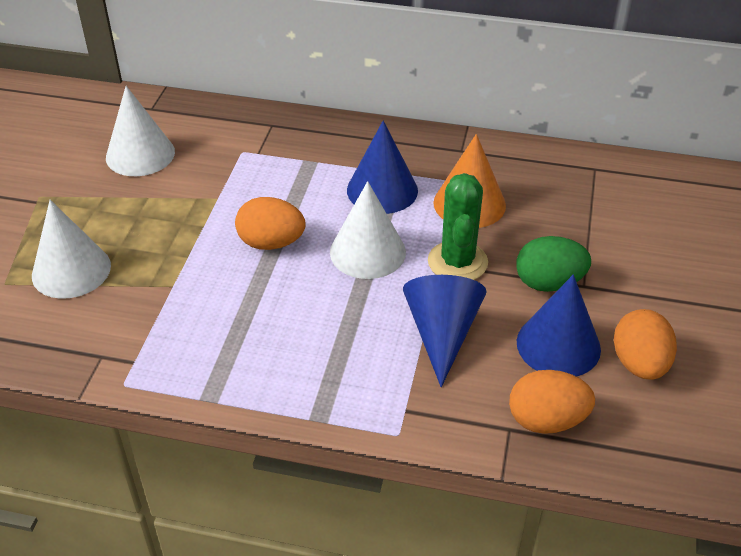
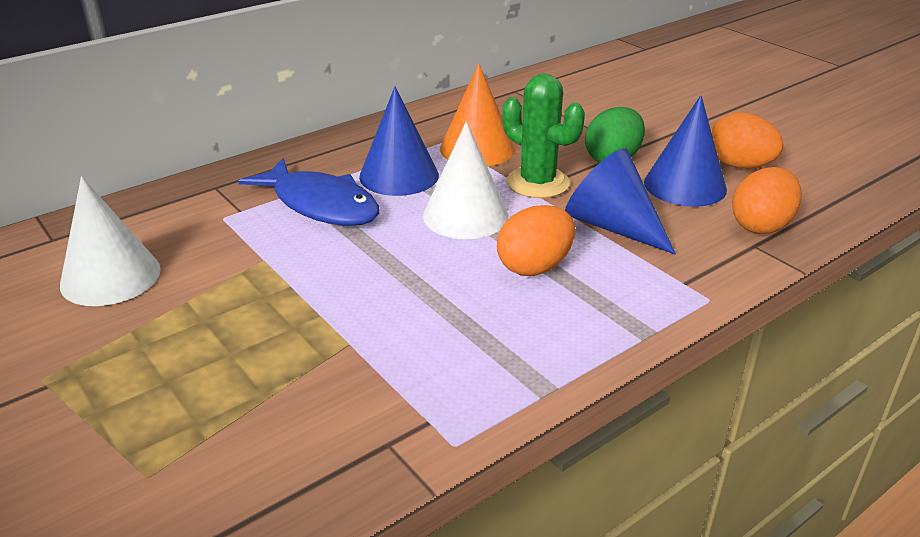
camera: 50 degrees left, 10 degrees down
(71, 270) = (213, 407): white cone -> none
(271, 243) = (378, 258): orange egg -> orange egg (535, 267)
(303, 180) = (321, 205): none -> blue fish

